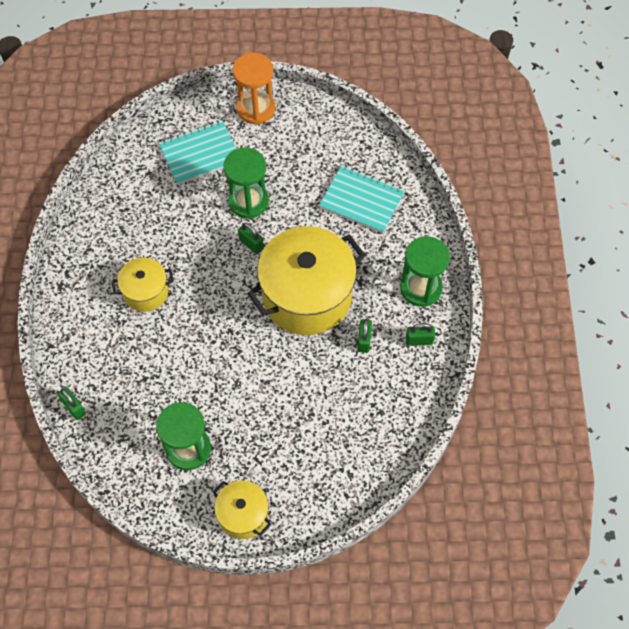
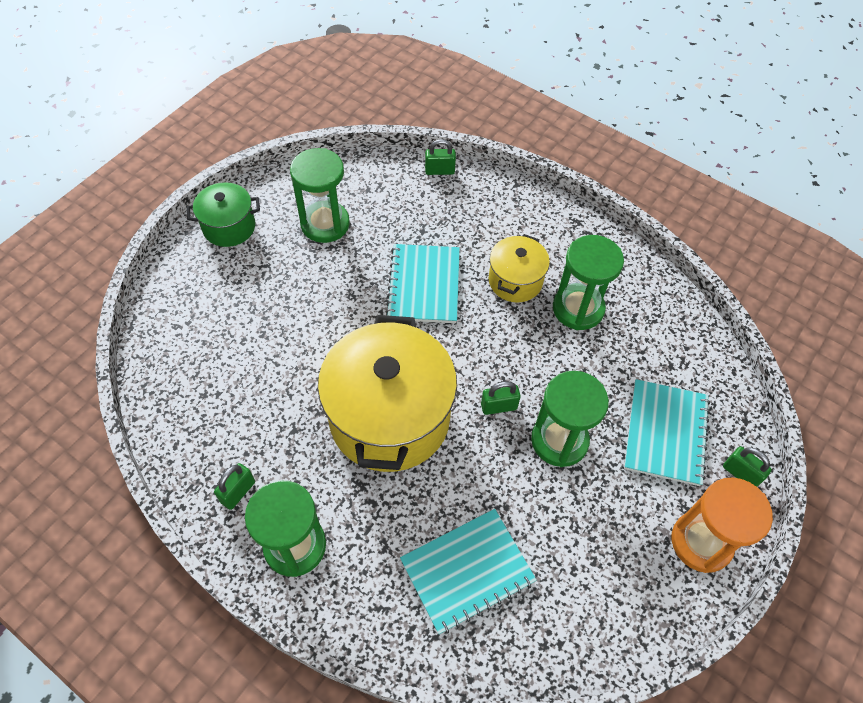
camera: 125 degrees right, 5 degrees down
(141, 243) = (578, 308): none -> green hourglass
(193, 344) = (424, 285): none -> turquoise notebook
(243, 515) = (229, 227): yellow pot -> green pot
(364, 340) = (290, 436): green padlock -> green padlock (740, 473)

